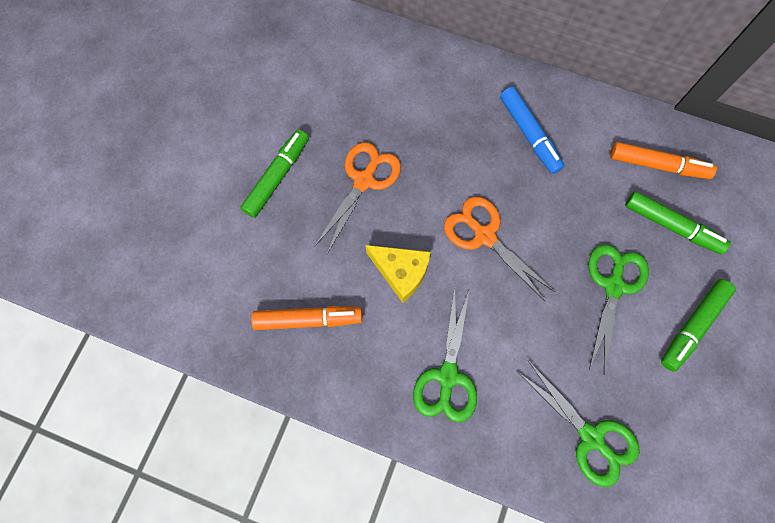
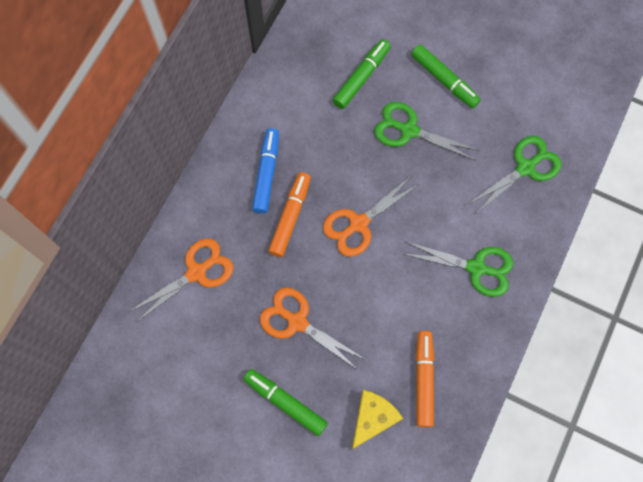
camera: 85 degrees left, 0 degrees up
(401, 272) = (386, 297): yellow cheese -> yellow cheese (372, 418)
(408, 80) = (197, 272): none -> orange scissors
(529, 134) = (266, 173): blue marker -> blue marker turned 60 degrees counterclockwise
(657, 165) = (306, 76): orange marker -> orange marker (290, 216)

